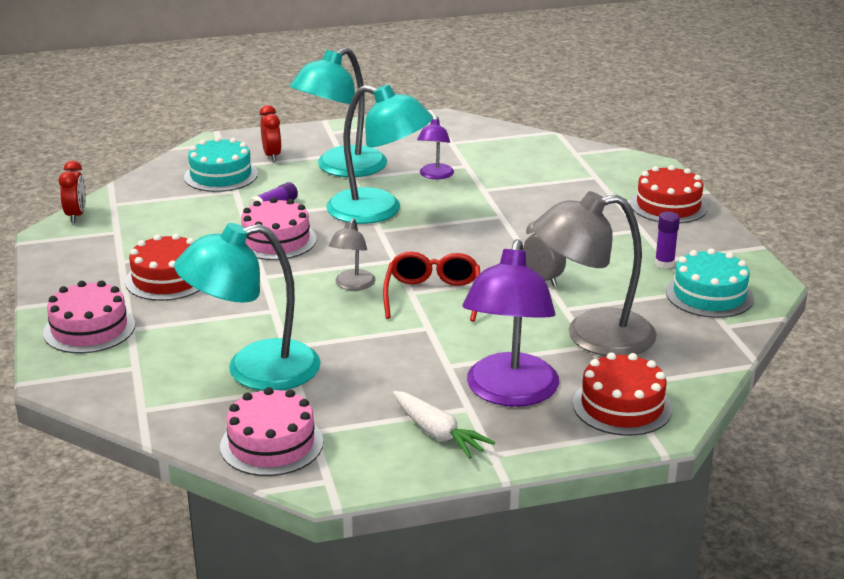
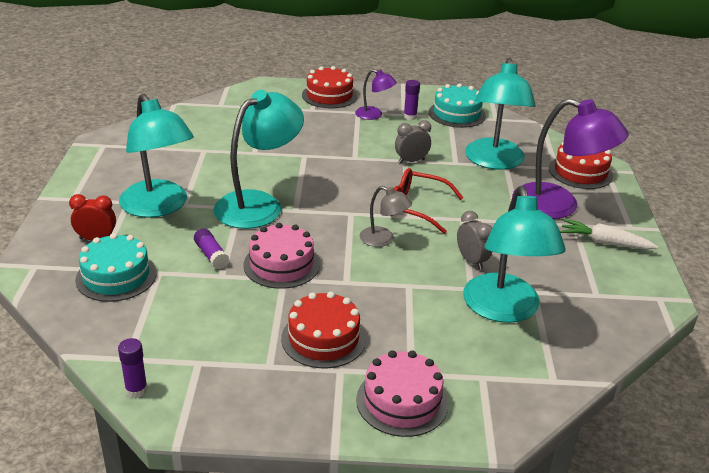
camera: 75 degrees left, 5 degrees up
(76, 215) = (136, 390): red clock -> purple glue stick
(271, 444) = (612, 317): pink cake -> none
(339, 342) = (471, 261): none -> grey clock
(435, 175) = (212, 167): purple lamp -> purple lamp (374, 115)
(437, 433) = (604, 243): white carrot -> white carrot turned 135 degrees counterclockwise
(592, 336) = (494, 162): grey lamp -> turquoise lamp

